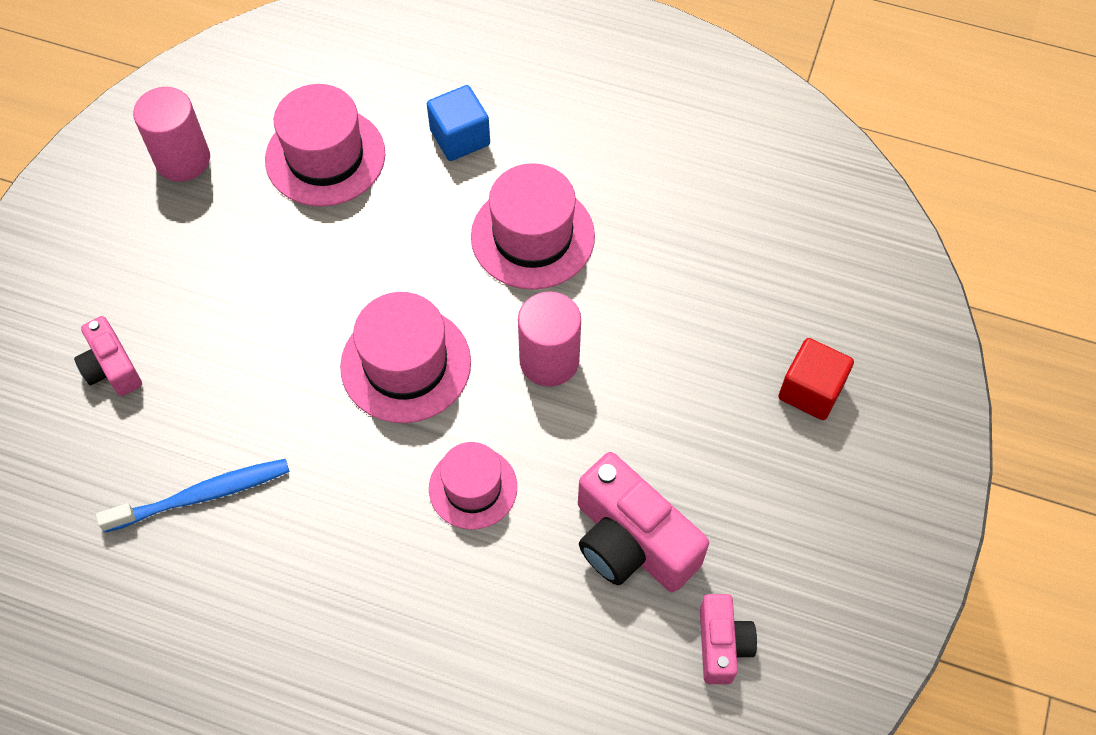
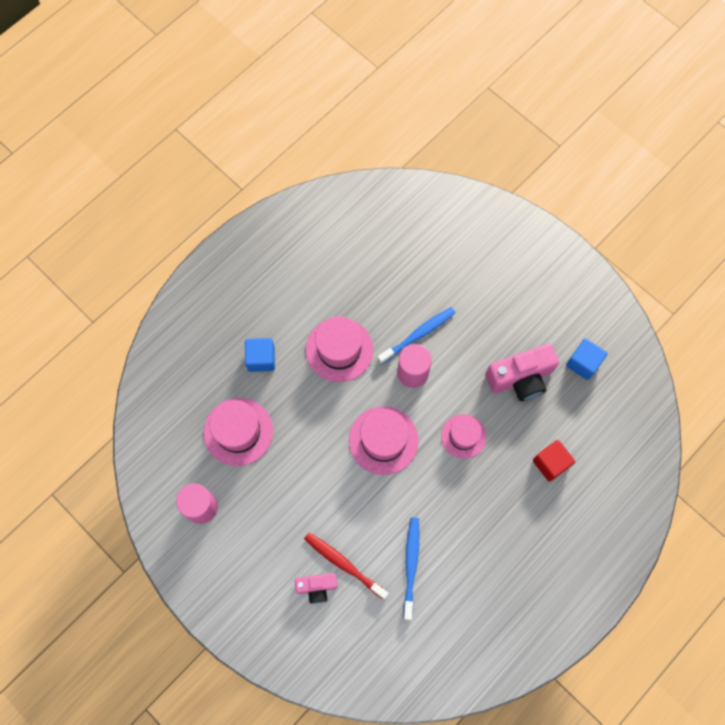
camera: 65 degrees left, 10 degrees up
(165, 391) = (344, 564): none -> red toothbrush
(622, 341) = (418, 335): none -> blue toothbrush
(722, 645) = (583, 363): pink camera -> blue cube
(811, 391) = (481, 266): red cube -> red cube (550, 463)

